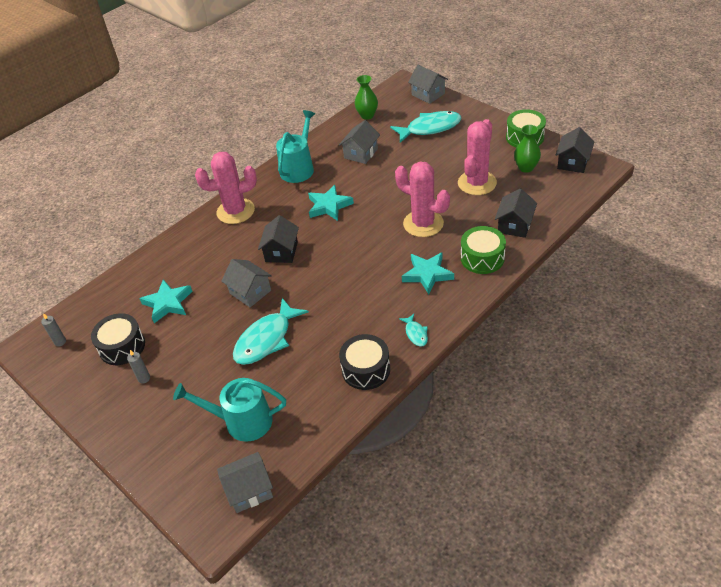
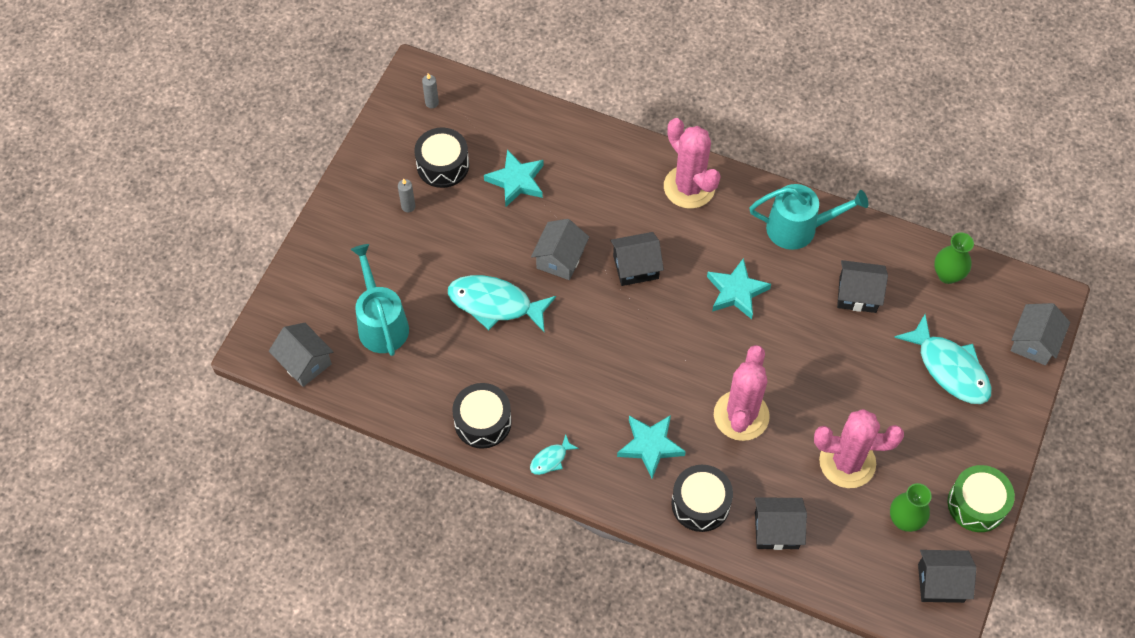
camera: 65 degrees right, 15 degrees up
(361, 153) = (857, 294): grey house -> black house
(482, 258) = (700, 504): green drum -> black drum

